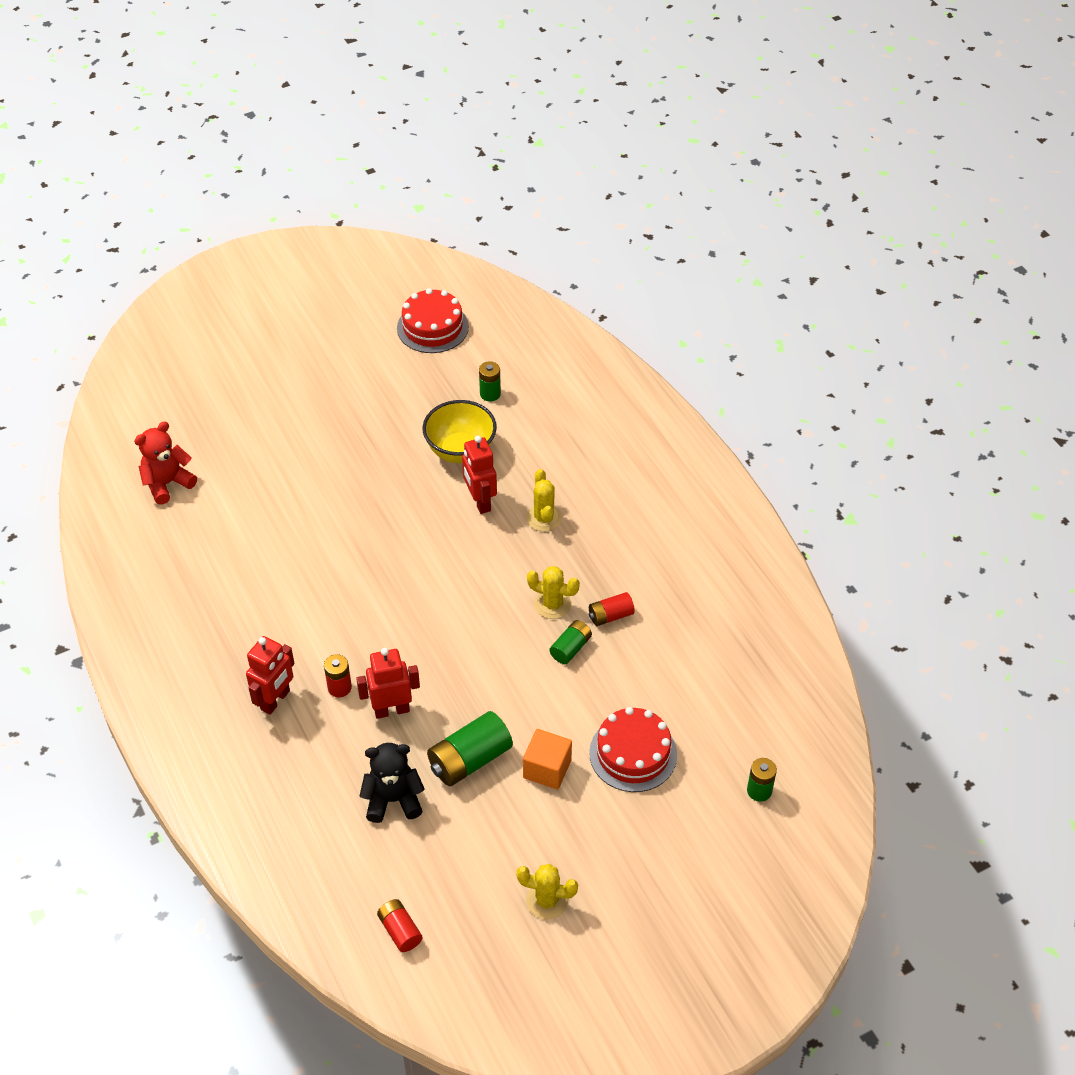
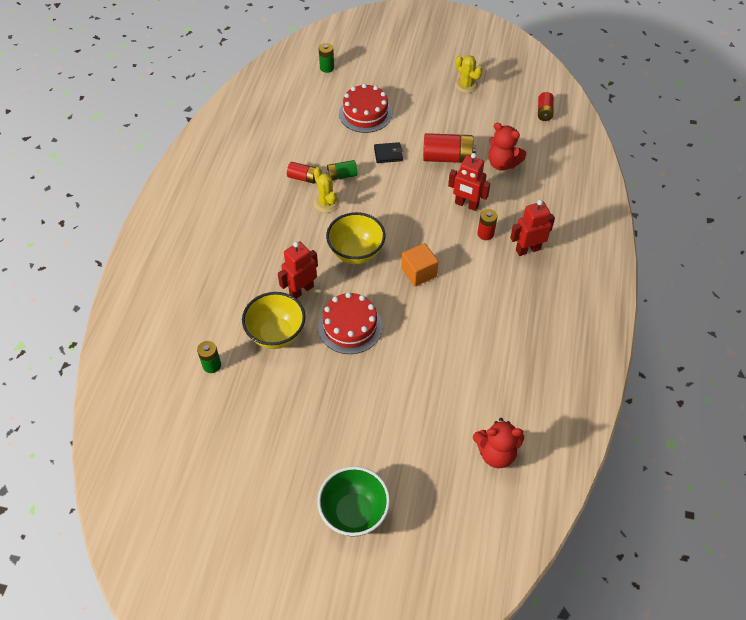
camera: 140 degrees left, 5 degrees up
(258, 374) = (354, 512): none -> green bowl
(393, 800) = (502, 163): black teddy bear -> red teddy bear
(432, 327) = (187, 457): red cake -> red cake (350, 326)
(463, 572) = (356, 253): none -> yellow bowl
(469, 760) = (447, 157): green battery -> red battery
(480, 502) = (301, 290): red robot -> red robot turned 150 degrees counterclockwise
(543, 518) = (276, 254): yellow cactus -> none
(546, 714) = (388, 154): none -> black wallet
(547, 769) = (413, 131): orange cube -> orange cube (419, 272)

